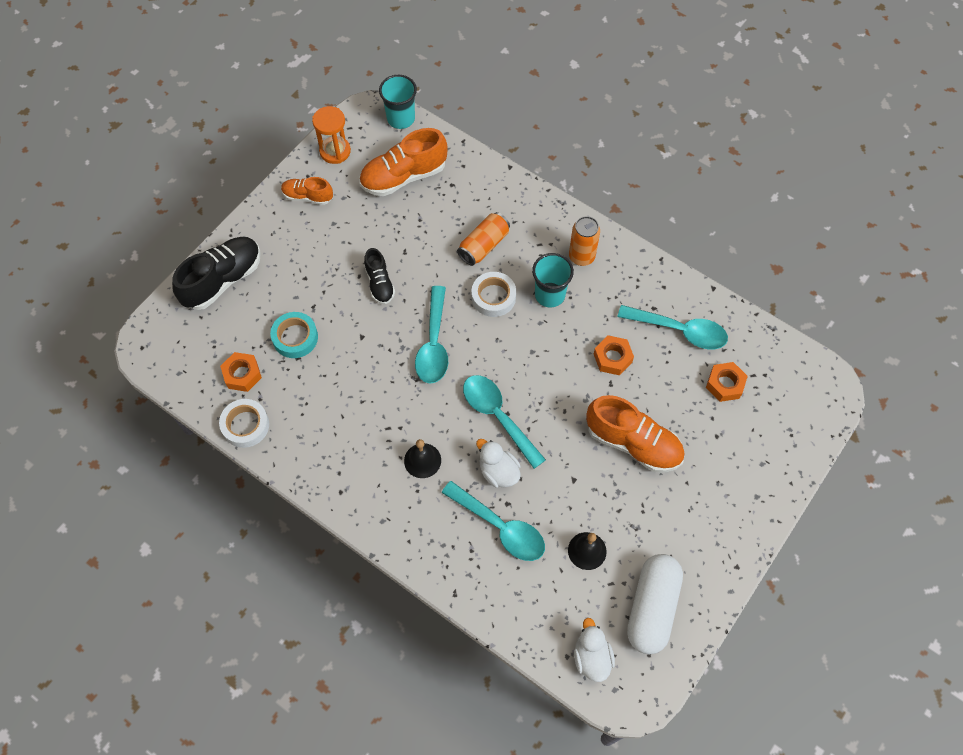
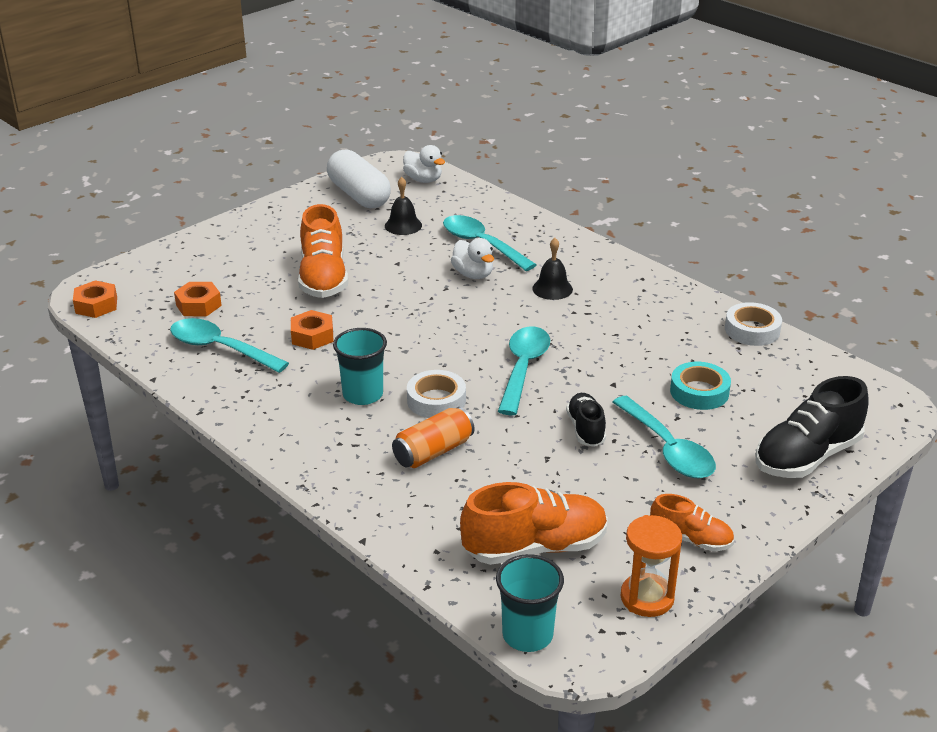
camera: 170 degrees left, 30 degrees down
(242, 374) = (763, 368): orange nut -> orange nut (96, 305)
(498, 416) = (462, 308): turquoise spoon -> turquoise spoon (667, 449)
(581, 257) = (303, 425): orange can -> none
(591, 657) = (423, 180): white duck -> white duck turned 45 degrees counterclockwise
(633, 443) = (323, 278): orange shoe -> orange shoe turned 135 degrees counterclockwise
(652, 607) = (359, 195): white capsule -> white capsule turned 60 degrees counterclockwise

